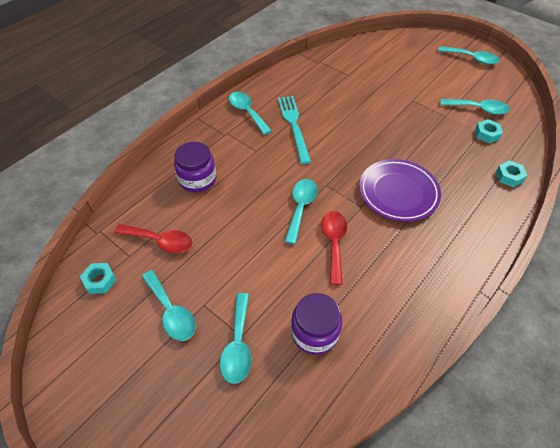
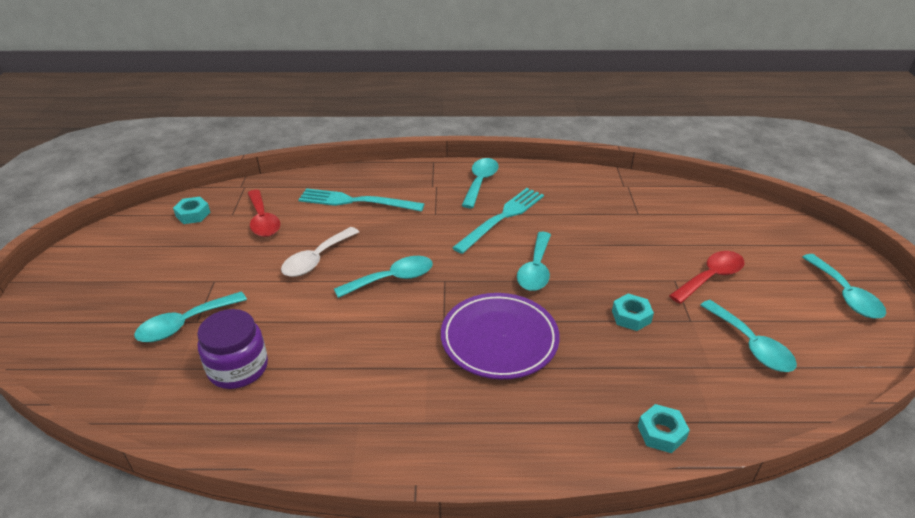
camera: 50 degrees right, 15 degrees down
(171, 312) = (191, 267): turquoise spoon -> turquoise spoon (535, 269)
(197, 179) = (356, 201): purple jar -> turquoise fork
(240, 234) = (316, 259): none -> white spoon
(334, 243) = (368, 325): red spoon -> red spoon (711, 277)
(487, 134) = (713, 374): turquoise nut -> turquoise nut (631, 316)

